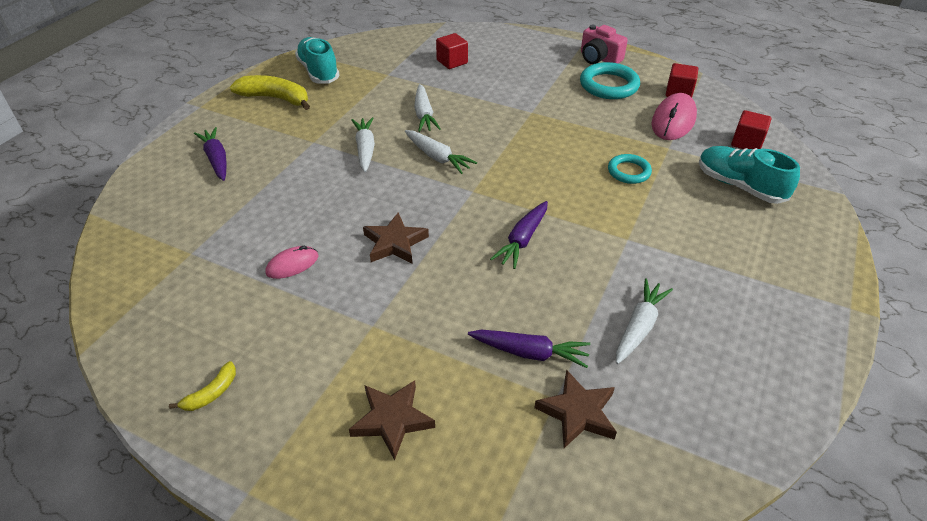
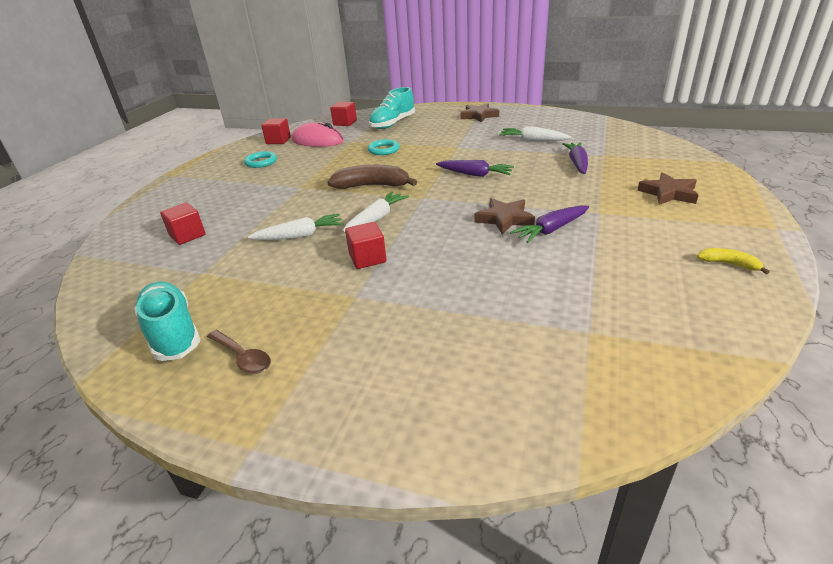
camera: 95 degrees left, 10 degrees down
(216, 159) = (406, 371): purple carrot -> purple carrot (551, 230)
(276, 98) = (243, 357): yellow banana -> brown spoon
(292, 265) = (562, 261): pink mouse -> none
(318, 72) = (172, 333): turquoise shoe -> turquoise shoe turned 90 degrees clockwise
(365, 149) = (367, 258): white carrot -> red cube
(517, 158) = (372, 186): none -> brown banana
(578, 412) = (608, 149): brown star -> brown star (479, 116)
(599, 58) = (212, 168): pink camera -> none
(609, 85) = (261, 162): turquoise ring -> turquoise ring, size x0.62

